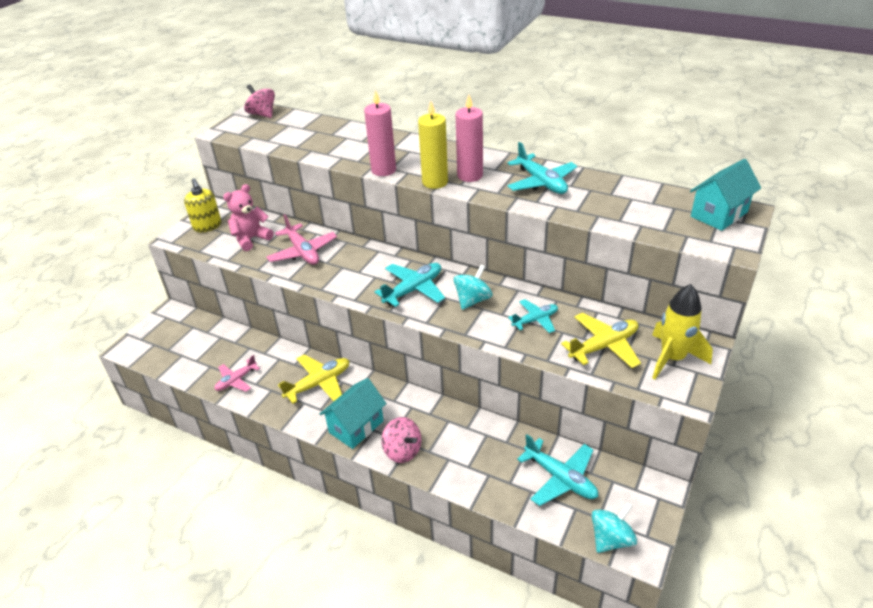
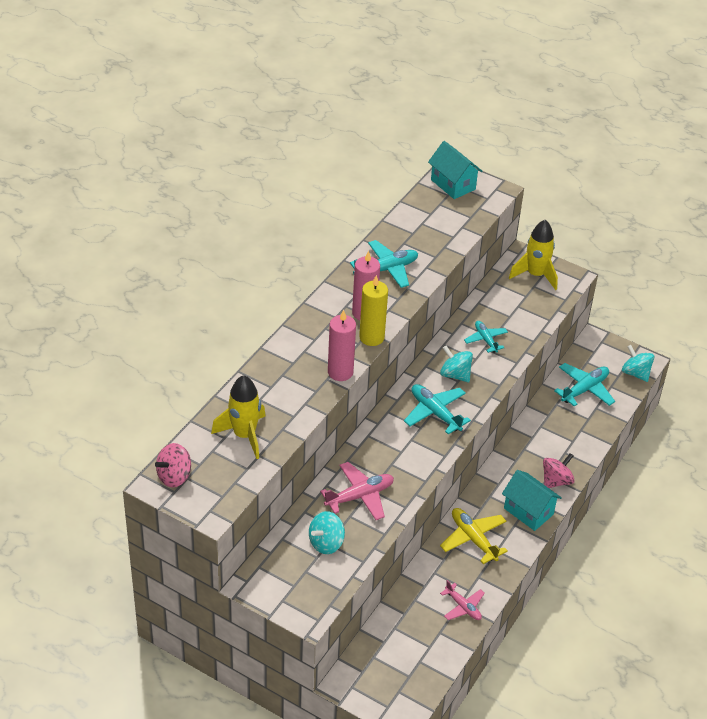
camera: 90 degrees left, 5 degrees up
(207, 226) = (290, 587): yellow soap dispenser -> none
(251, 239) = (326, 543): pink teddy bear -> turquoise spinning top
(304, 135) = (244, 435): none -> yellow rocket
(603, 346) = (520, 307): yellow plane -> none

